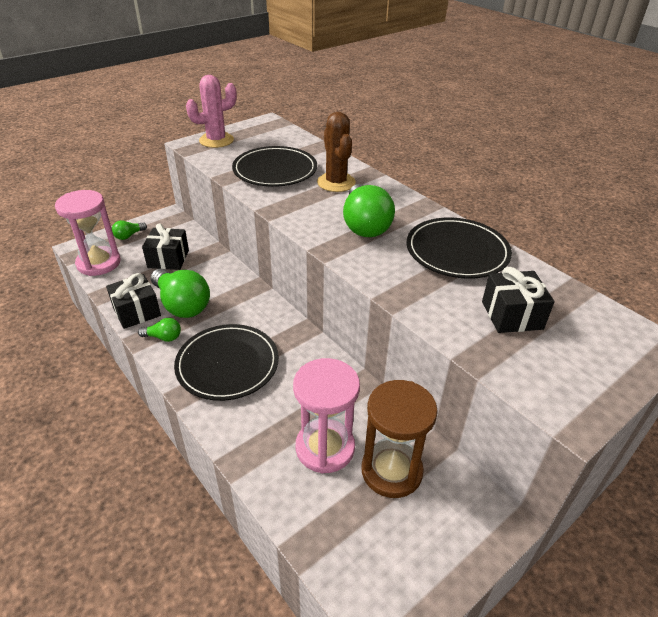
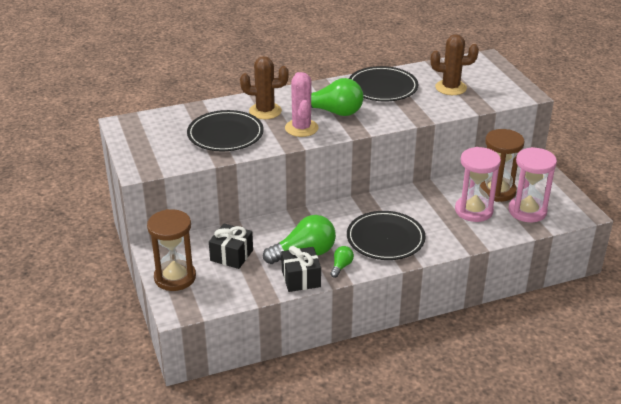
camera: 70 degrees left, 5 degrees down
(99, 263) = (213, 299): pink hourglass -> pink hourglass (527, 211)
(129, 236) = (175, 277): green light bulb -> brown hourglass
(216, 140) = (142, 156): pink cactus -> pink cactus (301, 128)
(512, 315) = (450, 88): black gift -> brown cactus

